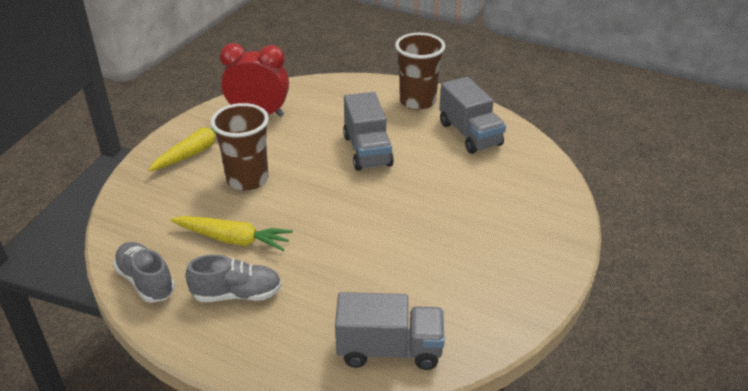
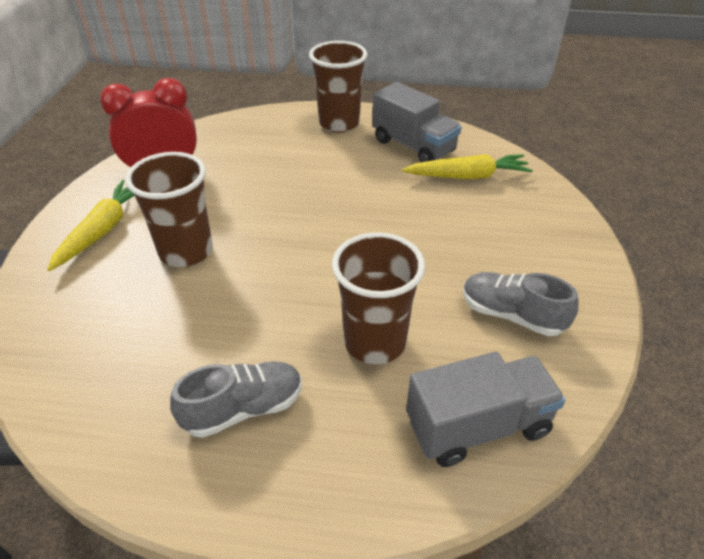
camera: 20 degrees left, 5 degrees up
(146, 281) = (104, 428): grey shoe -> grey shoe (511, 315)
(233, 239) = (202, 333): yellow carrot -> yellow carrot (467, 176)
(349, 276) = (375, 342): none -> brown cup
(367, 151) = (314, 186): grey truck -> none

